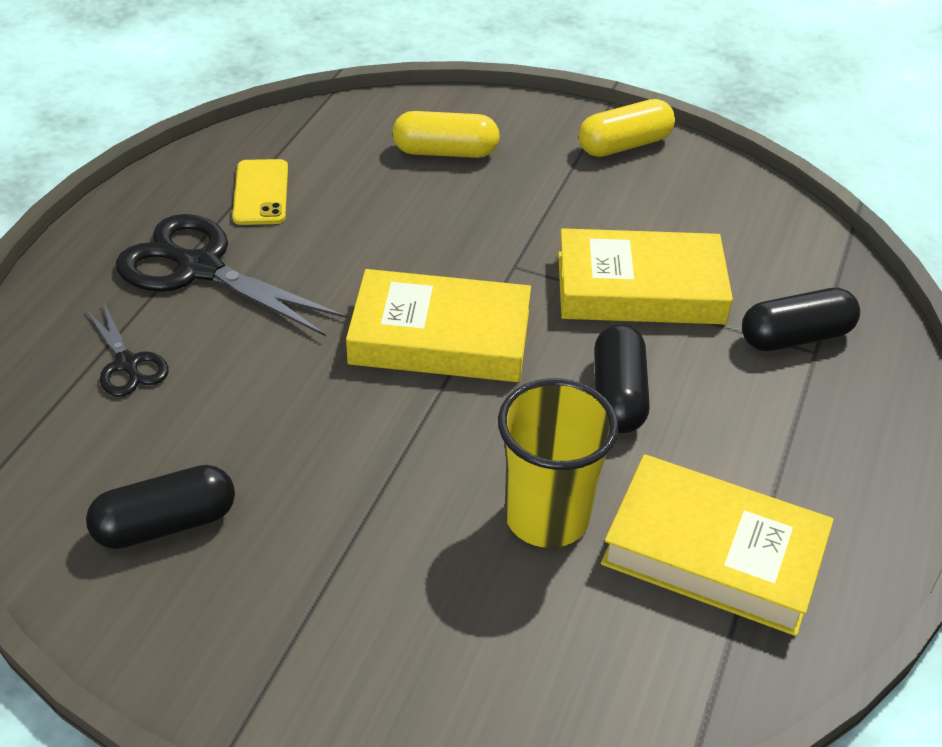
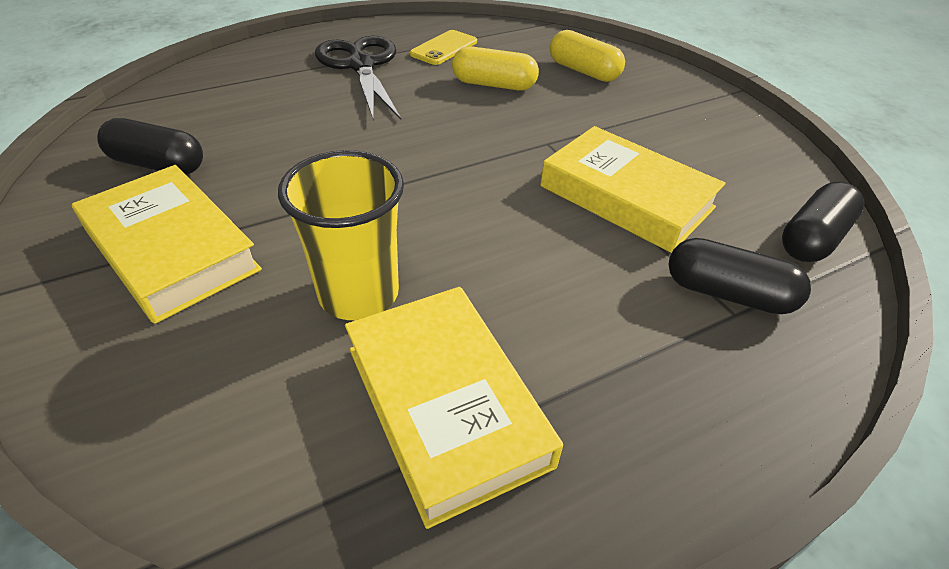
camera: 40 degrees right, 0 degrees up
(127, 364) = (261, 88): black scissors -> none
(440, 337) = (443, 156): yellow book -> yellow book (171, 250)
(618, 395) = (518, 251): black capsule -> black capsule (812, 238)
(624, 145) = (723, 115): yellow capsule -> yellow capsule (494, 85)

